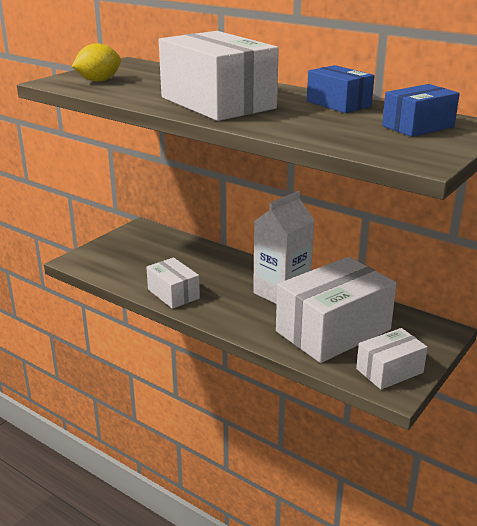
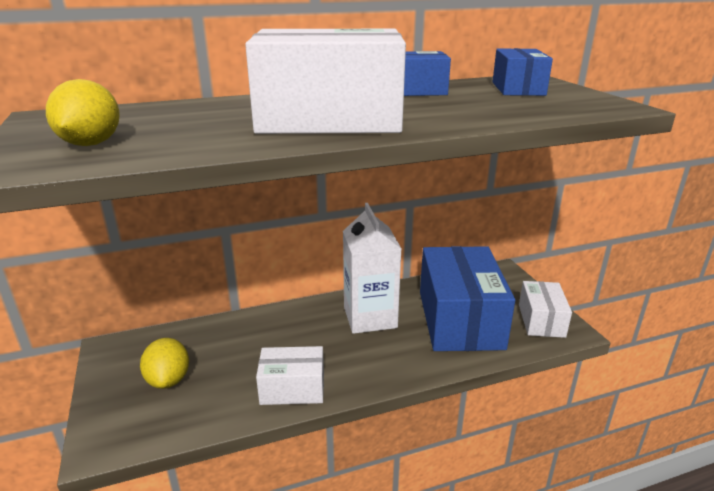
camera: 55 degrees left, 0 degrees up
(136, 255) = (168, 380): none -> yellow lemon
(333, 330) = (460, 319): white box -> blue box

